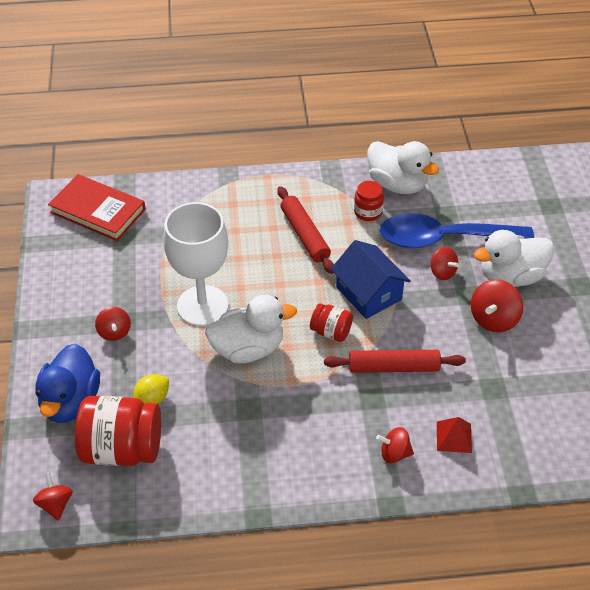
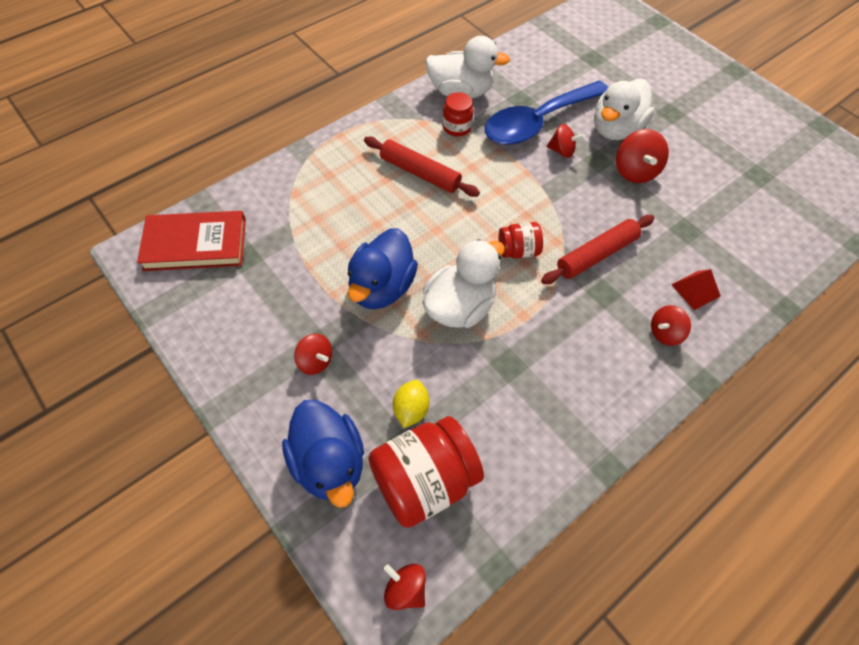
camera: 35 degrees left, 10 degrees up
(202, 306) = (382, 287): white goblet -> blue duck
(368, 293) = (519, 199): blue house -> none

